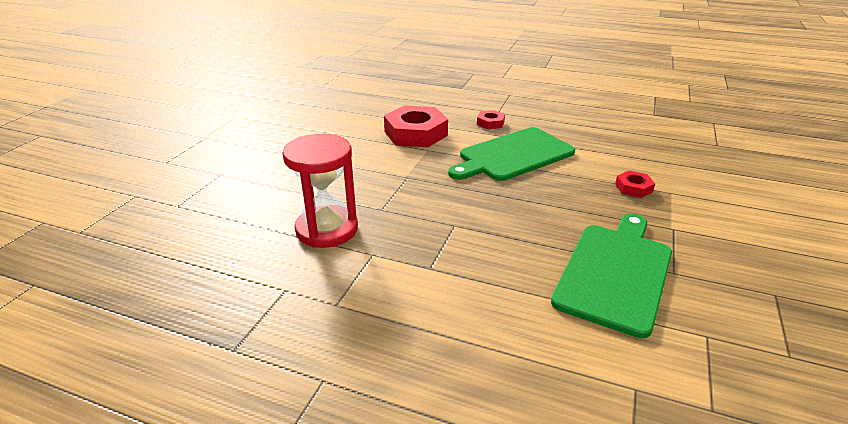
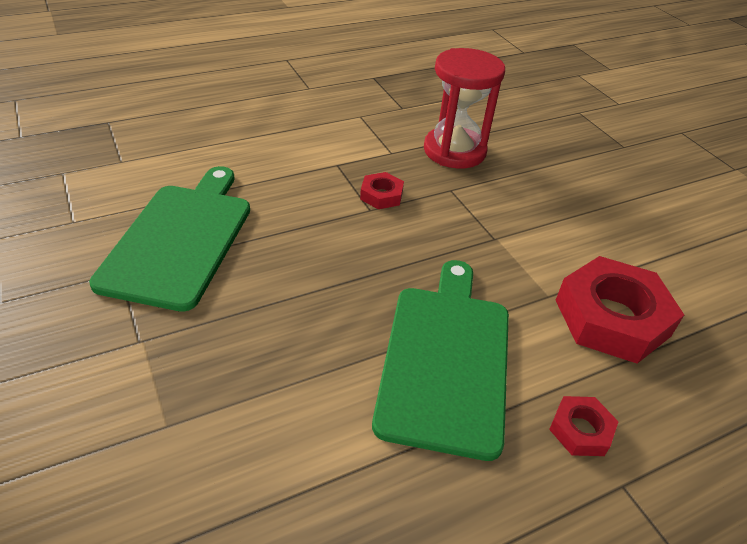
camera: 130 degrees right, 10 degrees up
(615, 273) = (180, 239): green cutting board -> green cutting board turned 150 degrees counterclockwise
(633, 188) = (228, 397): red nut -> red nut (381, 195)

